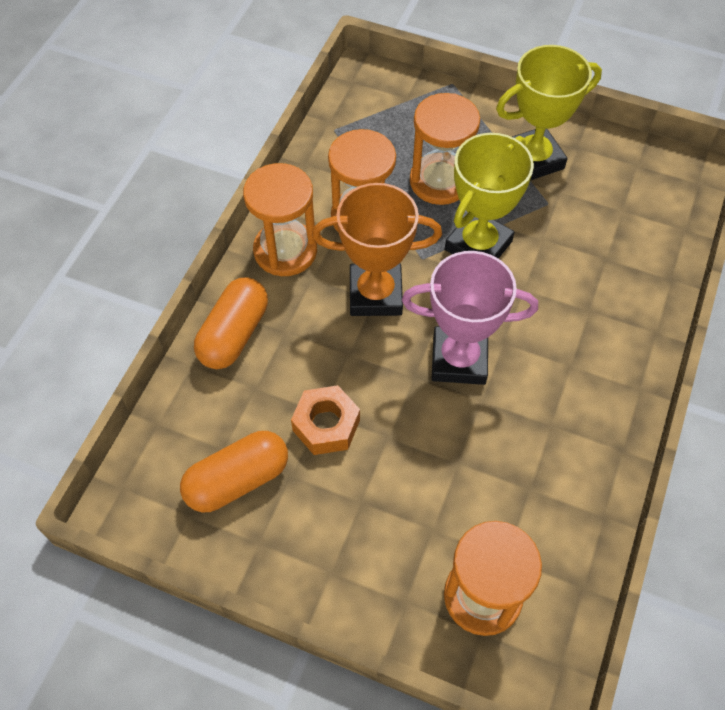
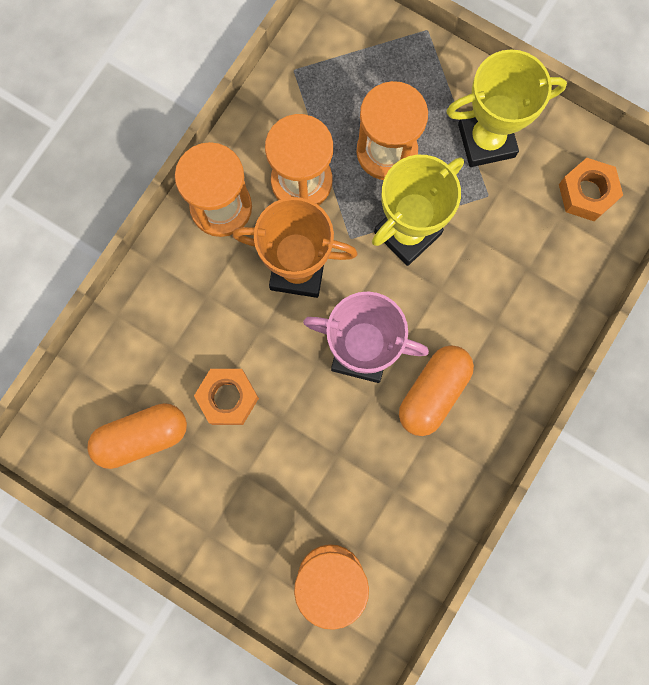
camera: 10 degrees right, 20 degrees up
(234, 334) = (159, 290): orange capsule -> orange capsule (433, 392)
(642, 188) = (587, 193): none -> orange nut

